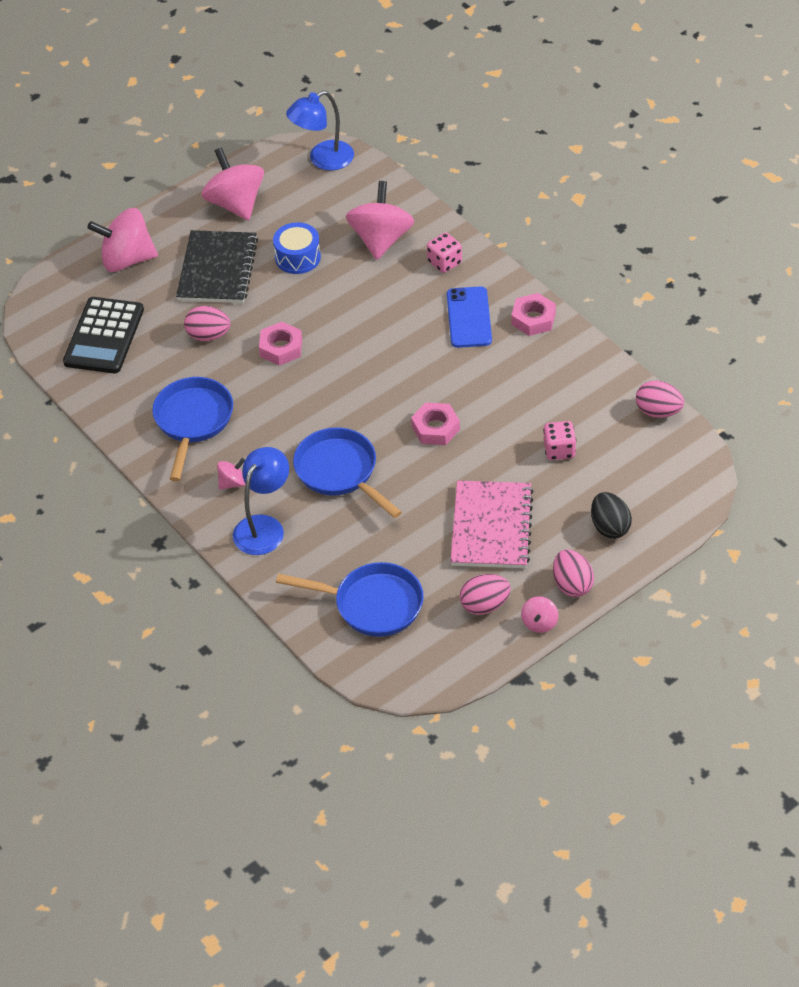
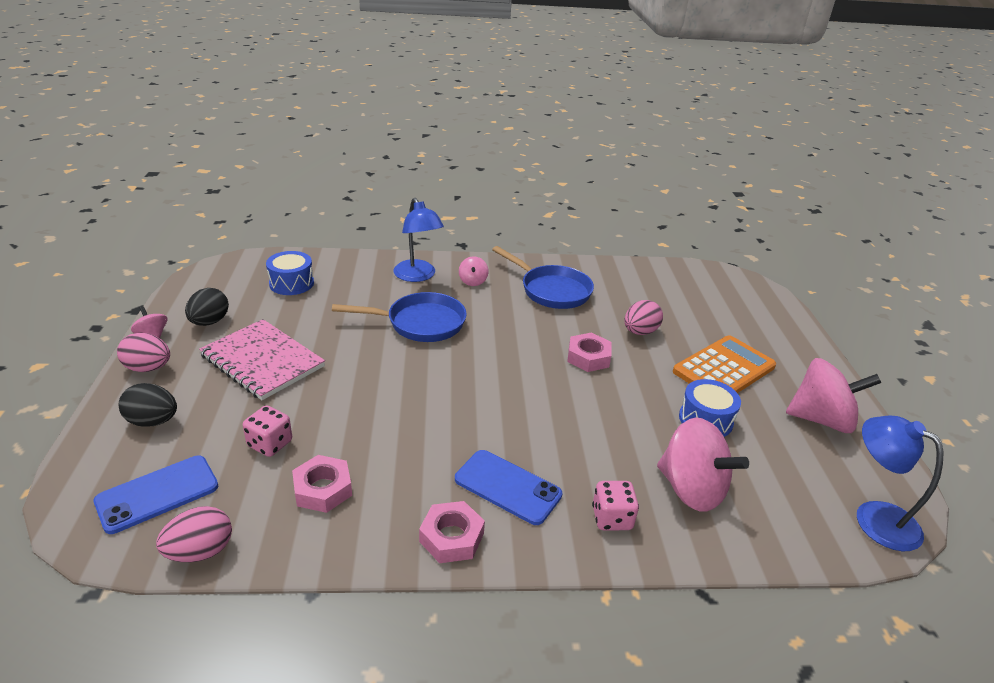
camera: 120 degrees right, 15 degrees down
(104, 336) = (683, 292): black calculator -> none
(127, 260) = (772, 333): pink spinning top -> none
(217, 269) = (724, 369): black notebook -> orange calculator
(323, 160) = (874, 517): blue lamp -> blue lamp turned 45 degrees counterclockwise
(372, 604) = (291, 283): blue pan -> blue drum
(435, 428) = (398, 388): pink nut -> pink nut (323, 489)
(485, 605) = (210, 322): pink egg -> black egg
(651, 466) = (157, 494): none -> blue phone

